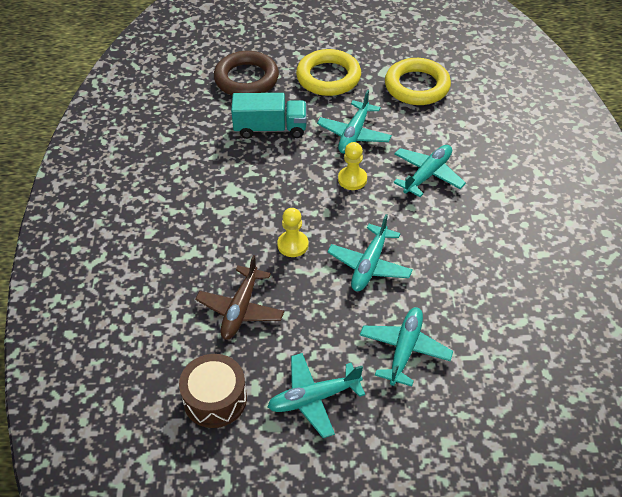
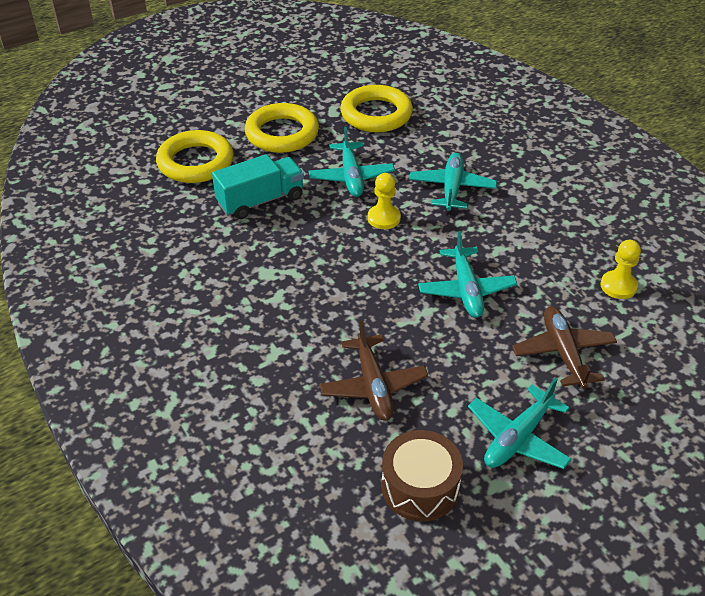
camera: 30 degrees left, 5 degrees down
(246, 79) = (195, 162): brown ring -> yellow ring
(293, 245) = (375, 301): yellow pawn -> yellow pawn (618, 286)
(404, 350) = (563, 353): turquoise plane -> brown plane

